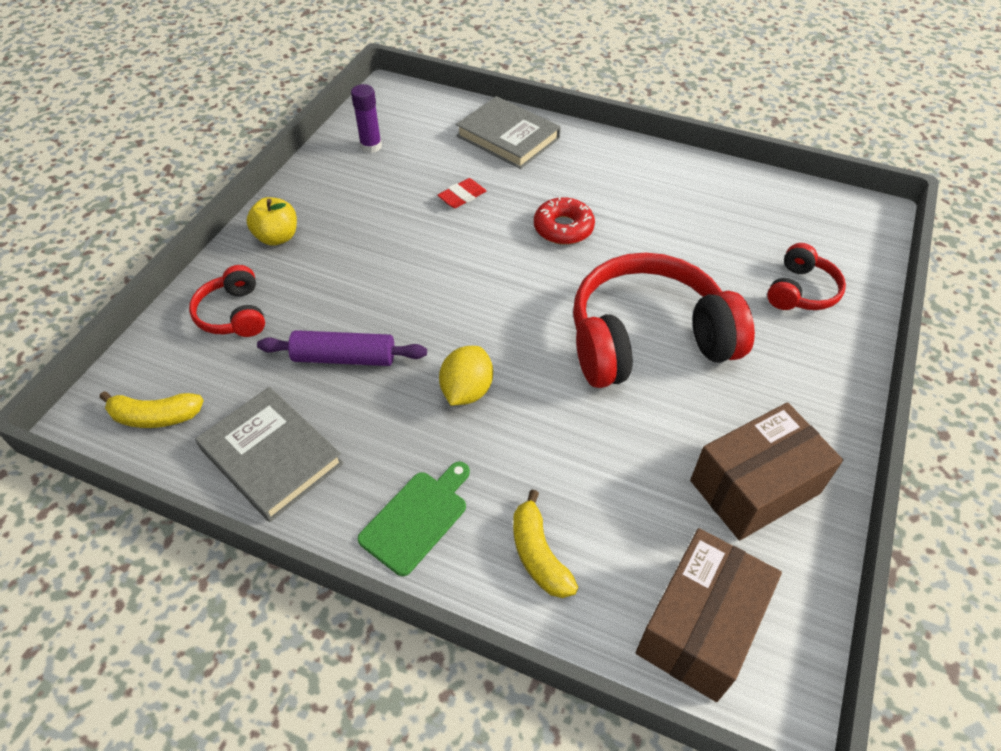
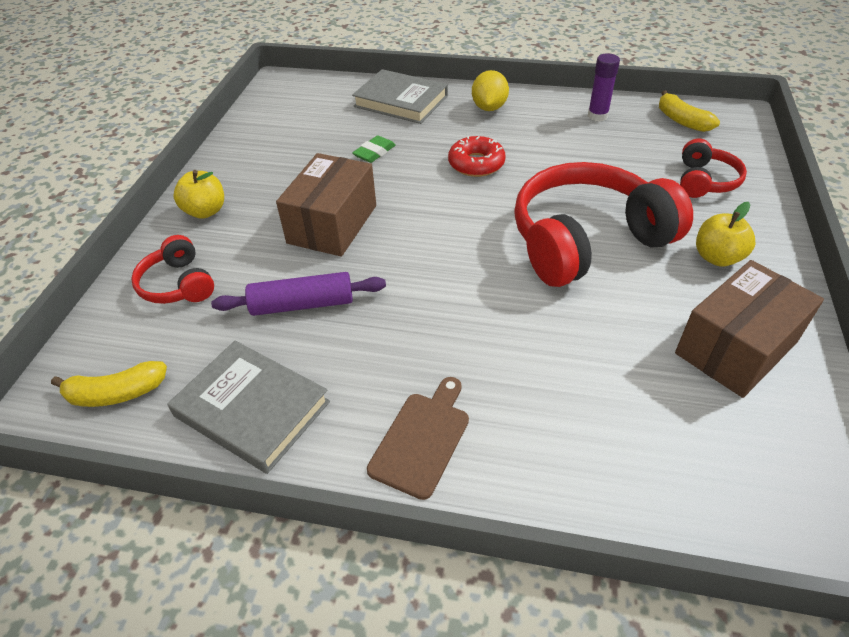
camera: 10 degrees left, 5 degrees down
(371, 146) = (276, 125): purple glue stick -> purple glue stick (597, 116)
(417, 518) = (422, 439): green cutting board -> brown cutting board
(462, 196) = (374, 152): red eraser -> green eraser
(467, 390) = (433, 312): yellow lemon -> yellow lemon (489, 108)
(538, 555) = (557, 450): yellow banana -> yellow banana (682, 121)
(700, 626) = (740, 485): brown box -> brown box (332, 224)
(777, 384) = (717, 257): none -> yellow apple

